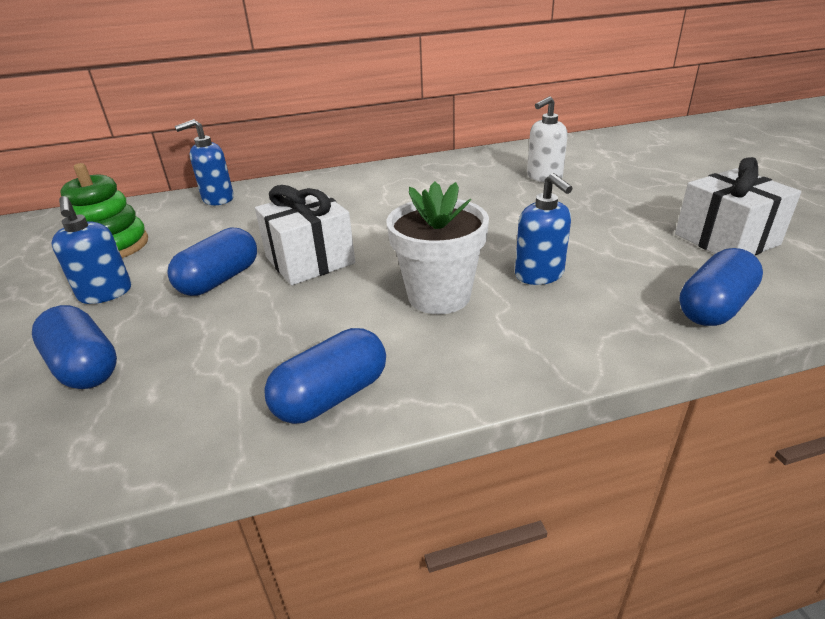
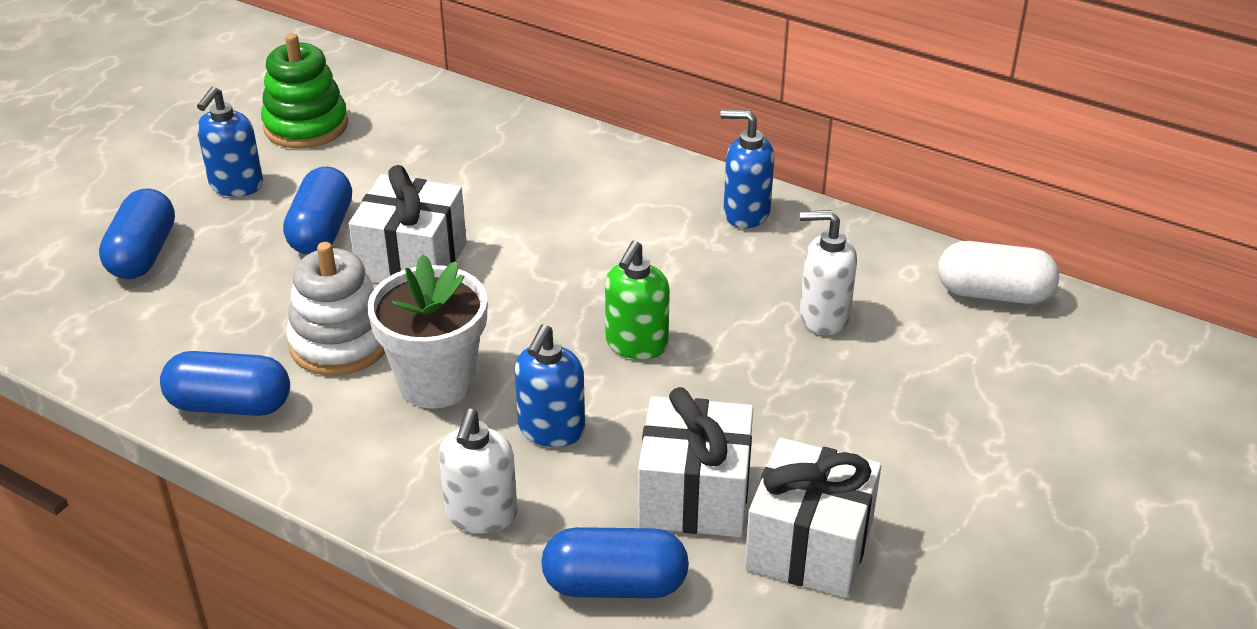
camera: 45 degrees right, 5 degrees up
(217, 199) = (464, 115): blue soap dispenser -> blue soap dispenser (745, 213)
(220, 280) = (321, 231): blue capsule -> blue capsule turned 75 degrees counterclockwise
(342, 317) = (340, 343): none -> white stacking toy
(498, 224) = (636, 344): none -> green soap dispenser
(578, 144) = (993, 293): none -> white capsule
(596, 330) = (481, 514): none -> white soap dispenser
(651, 254) = (694, 495): none -> white gift

